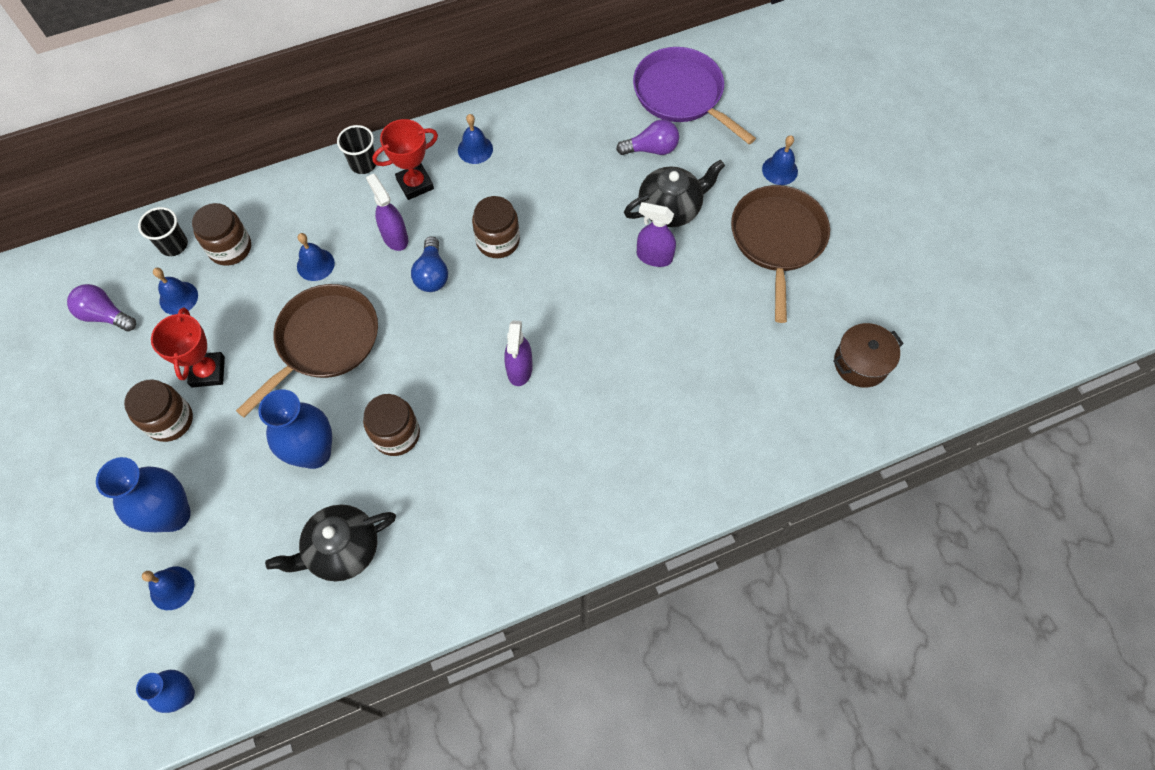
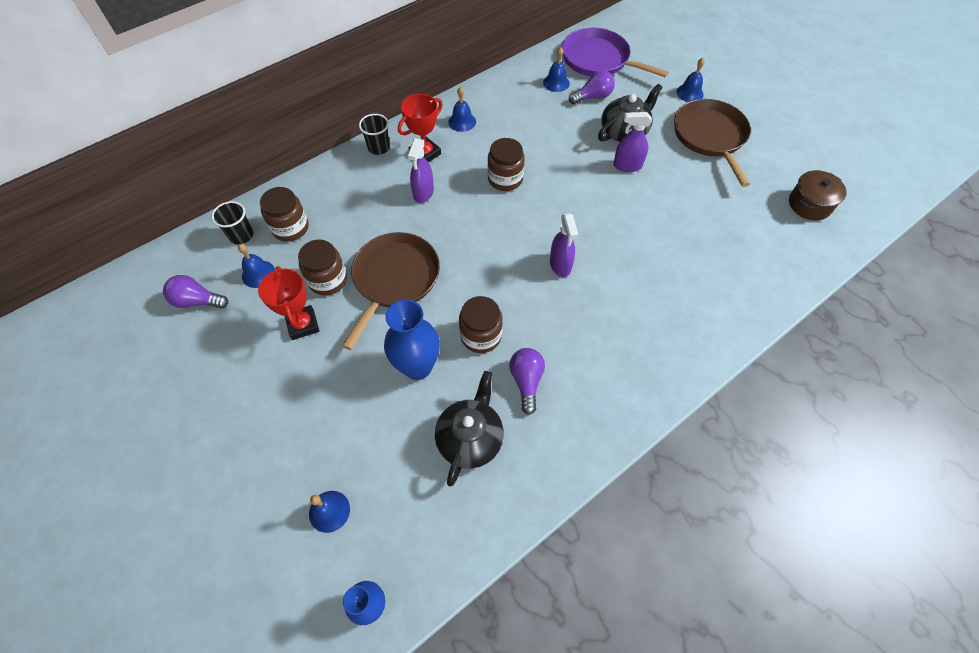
camera: 15 degrees left, 5 degrees down
(170, 420) = (281, 371): brown jar -> brown jar (328, 280)
(173, 515) = (310, 448): blue vase -> none
(315, 264) = (366, 225): blue bell -> blue bell (556, 83)
(342, 549) = (470, 438): black teapot -> black teapot turned 150 degrees clockwise
(395, 237) = (423, 193): purple spray bottle -> purple spray bottle turned 120 degrees counterclockwise
(426, 501) = (526, 381): none -> purple light bulb
(432, 274) = (463, 212): blue light bulb -> none

